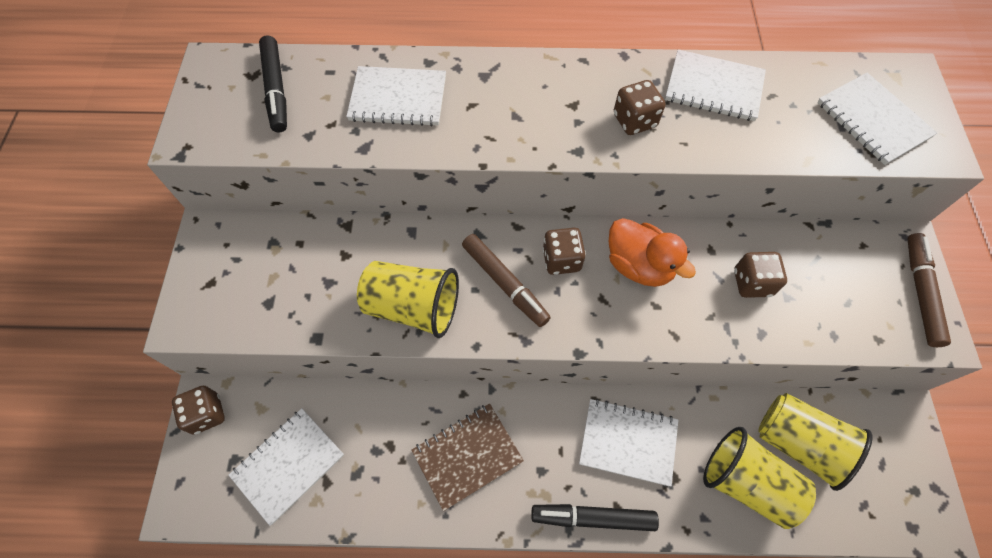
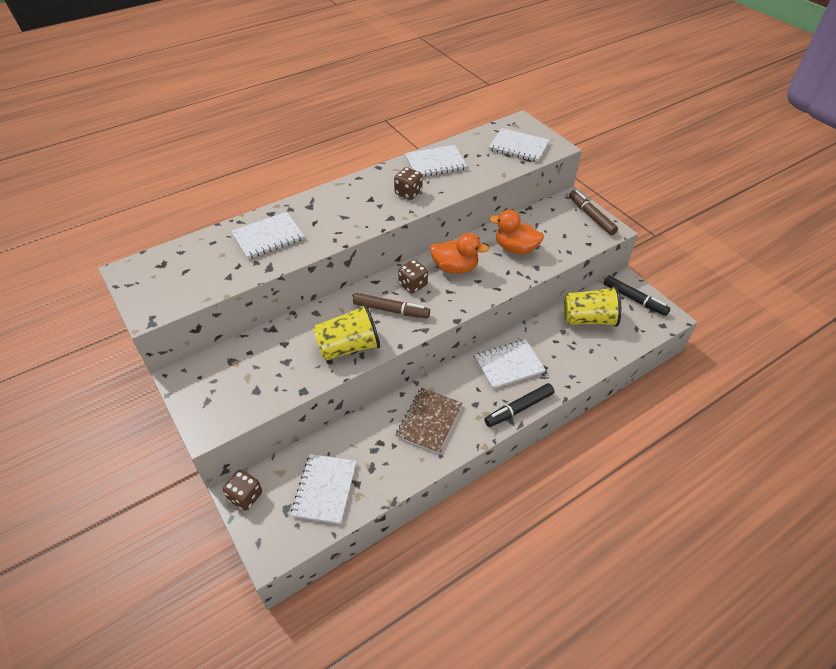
camera: 35 degrees left, 15 degrees down
(276, 89) = (185, 264): black marker -> black marker (634, 299)
(747, 483) = (579, 349): yellow cup -> none
(752, 283) = (515, 248): brown dice -> orange duck

